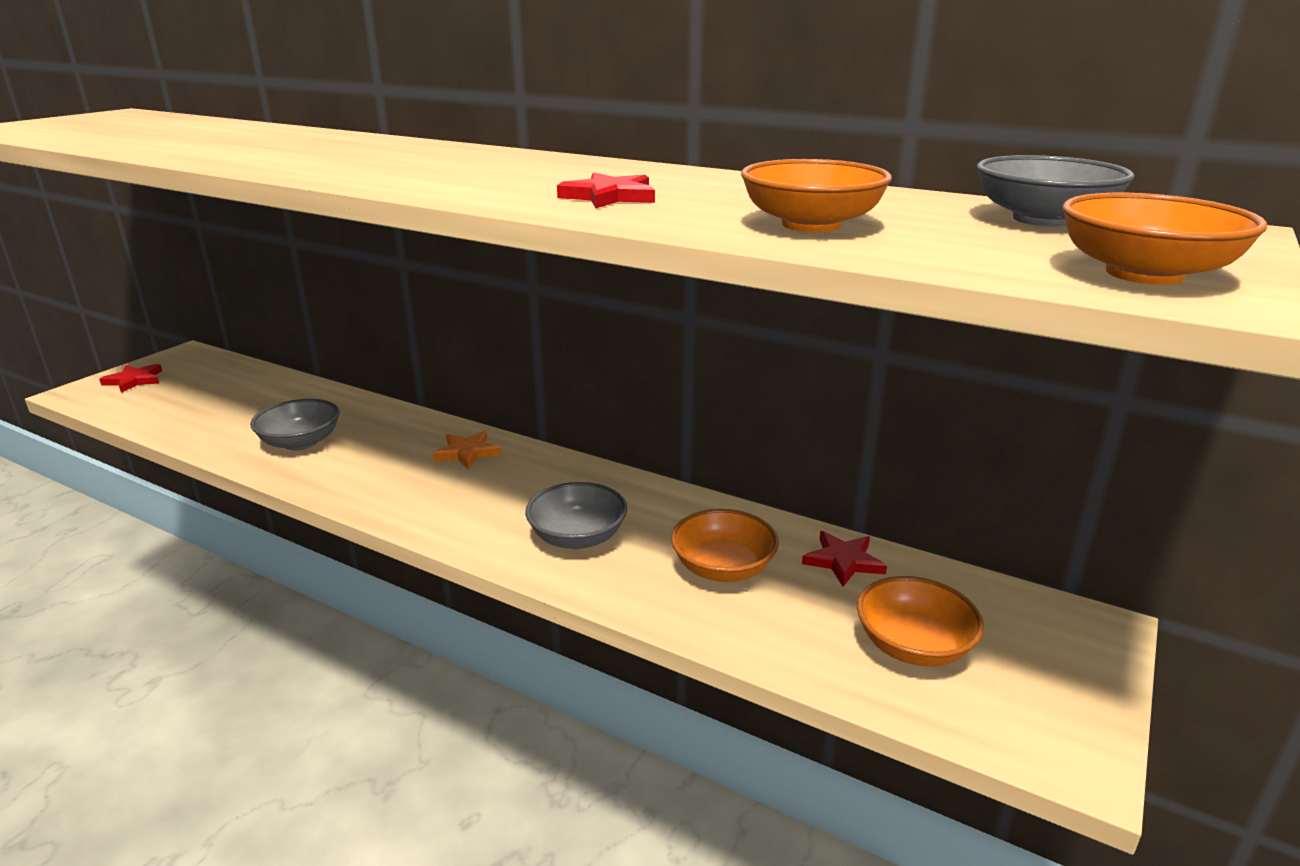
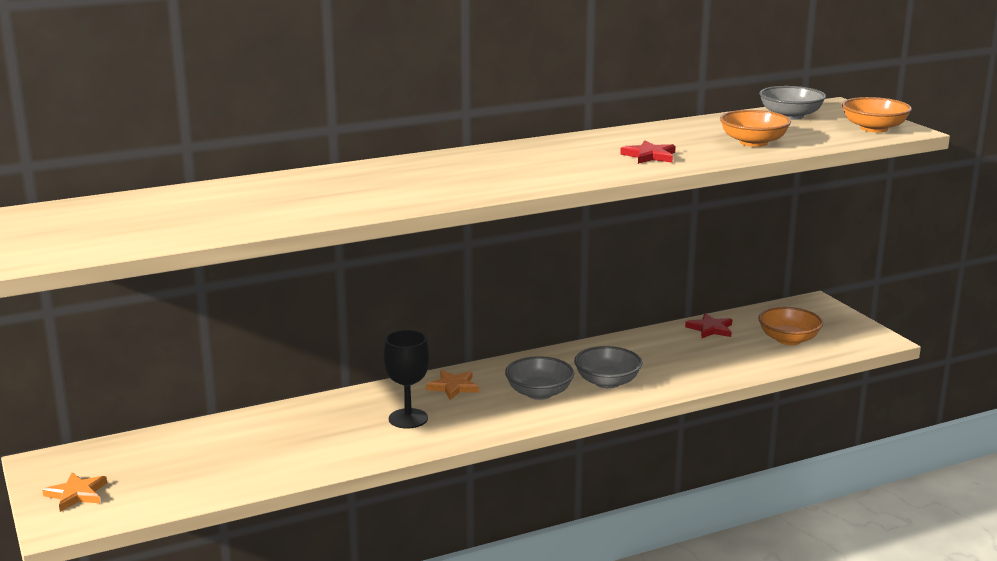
camera: 55 degrees left, 5 degrees down
(134, 380) = (76, 494): red star -> orange star
(300, 442) = (346, 439): grey bowl -> grey bowl (539, 393)
(370, 455) = (408, 418): none -> black goblet
(723, 568) = (683, 356): orange bowl -> none

